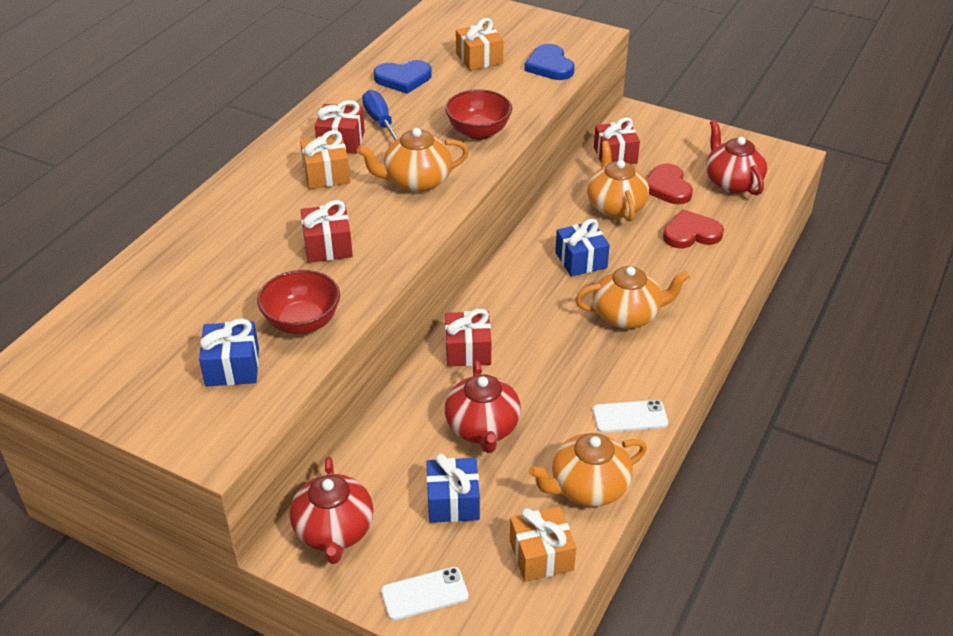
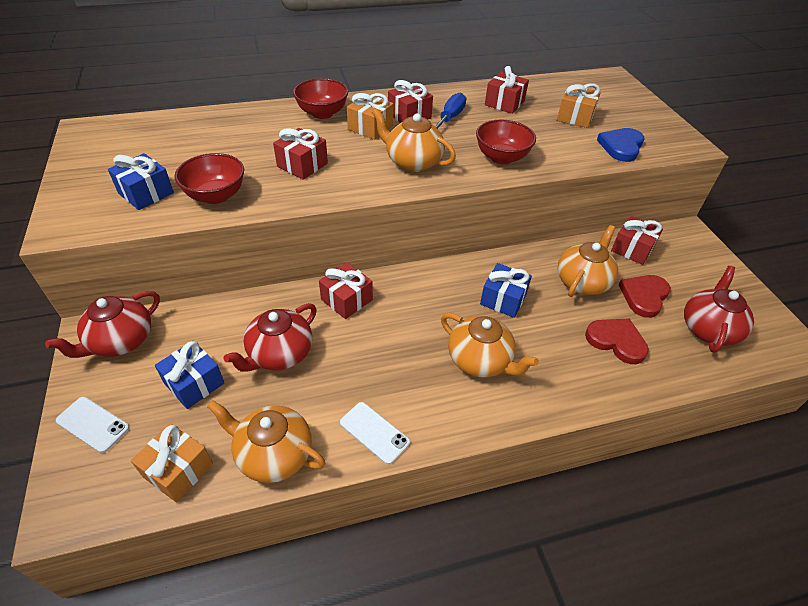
camera: 45 degrees right, 5 degrees up
(256, 189) = (322, 113): none -> red bowl
(403, 79) = (504, 103): blue heart -> red gift

